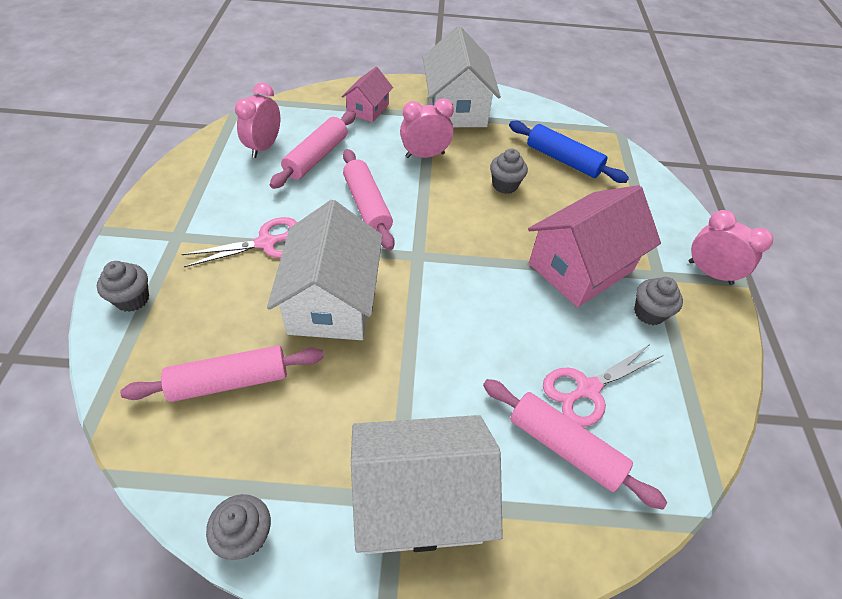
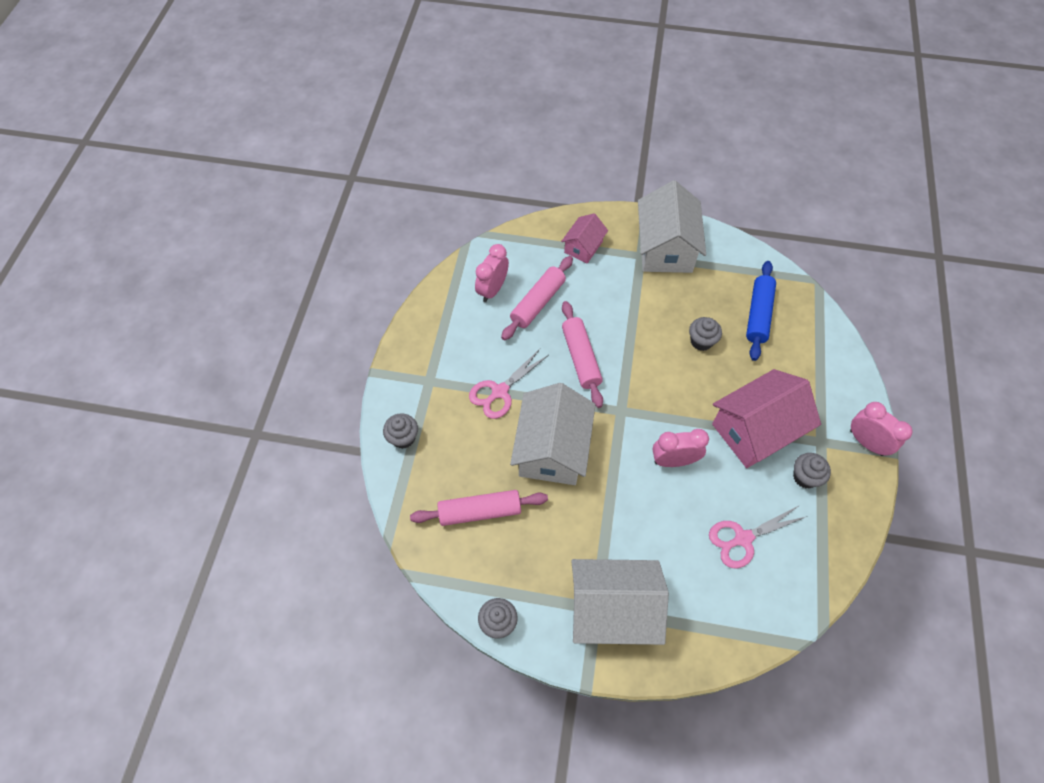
camera: 10 degrees right, 10 degrees up
(266, 243) = (499, 392): pink scissors -> pink scissors turned 150 degrees clockwise
(425, 155) = (633, 304): pink clock -> pink clock (674, 460)
(563, 160) = (758, 315): blue rolling pin -> blue rolling pin turned 60 degrees clockwise
(564, 447) = (718, 582): pink rolling pin -> none

